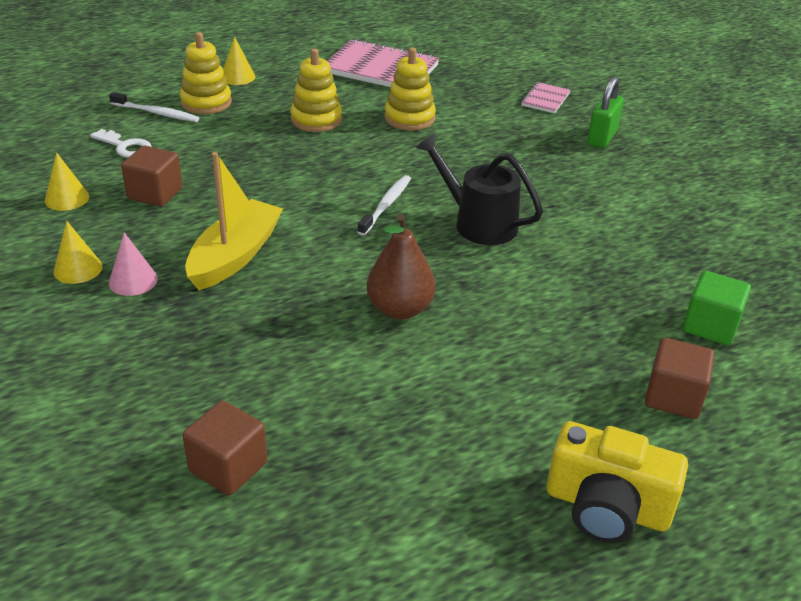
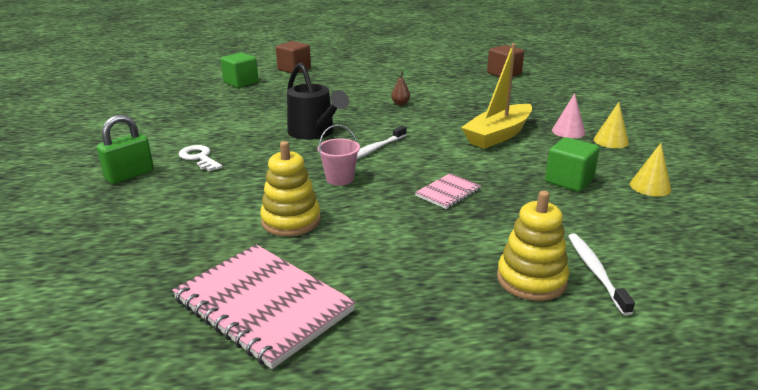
camera: 160 degrees left, 10 degrees down
(125, 146) = (617, 230): white key -> white key (199, 158)
(155, 193) = (569, 180): brown cube -> green cube
(156, 113) = (595, 272): white toothbrush -> white toothbrush turned 45 degrees clockwise
(237, 77) = (485, 324): yellow cone -> none
(316, 120) = (396, 233): yellow stacking toy -> none
(398, 162) = (340, 179): none -> pink bucket
(400, 309) = (400, 103): brown pear -> brown pear, size x0.47
(545, 99) = (116, 222): pink notebook -> pink notebook (448, 192)
(607, 507) = (357, 55): yellow camera -> none

